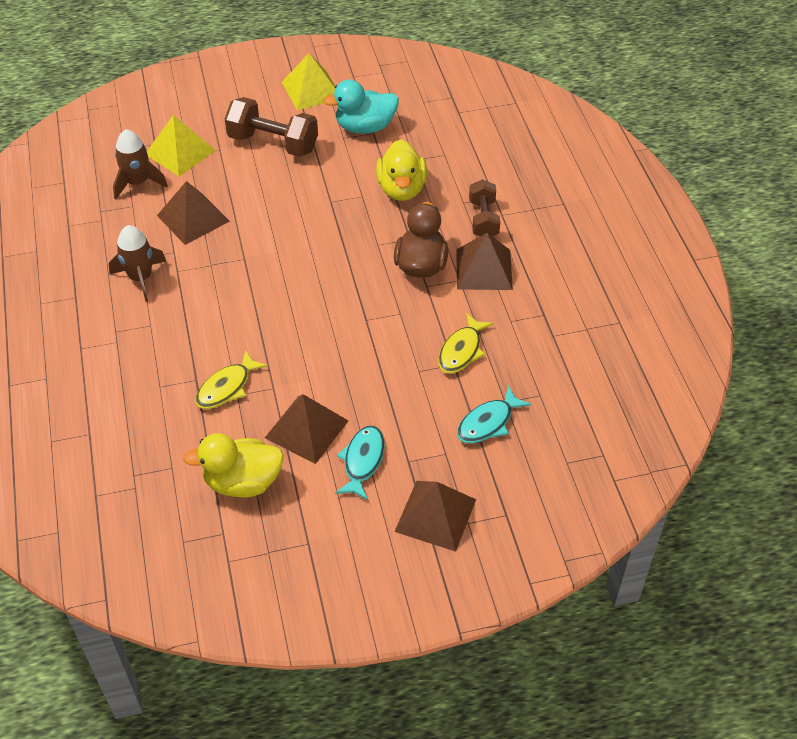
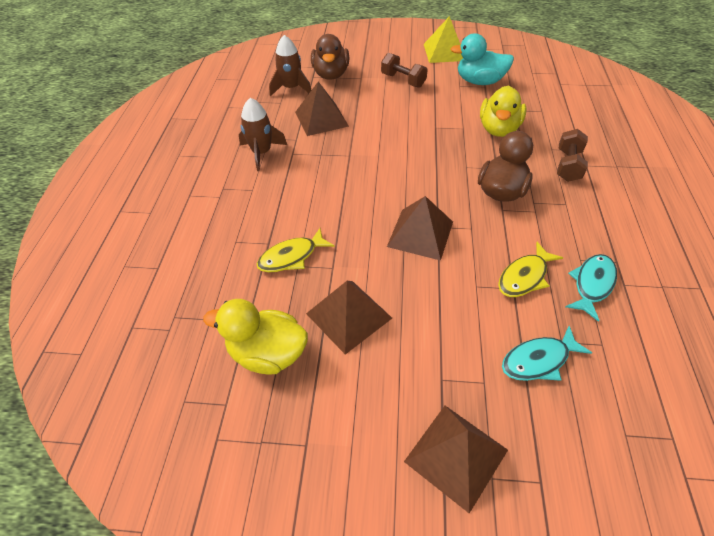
camera: 20 degrees right, 0 degrees up
(180, 152) = (331, 74): yellow pyramid -> brown duck
(273, 143) = (403, 80): brown dumbbell -> brown dumbbell, size x0.65
(362, 461) = (393, 365): turquoise fish -> turquoise fish (592, 284)
(484, 269) = (561, 207): brown pyramid -> brown pyramid (420, 234)

